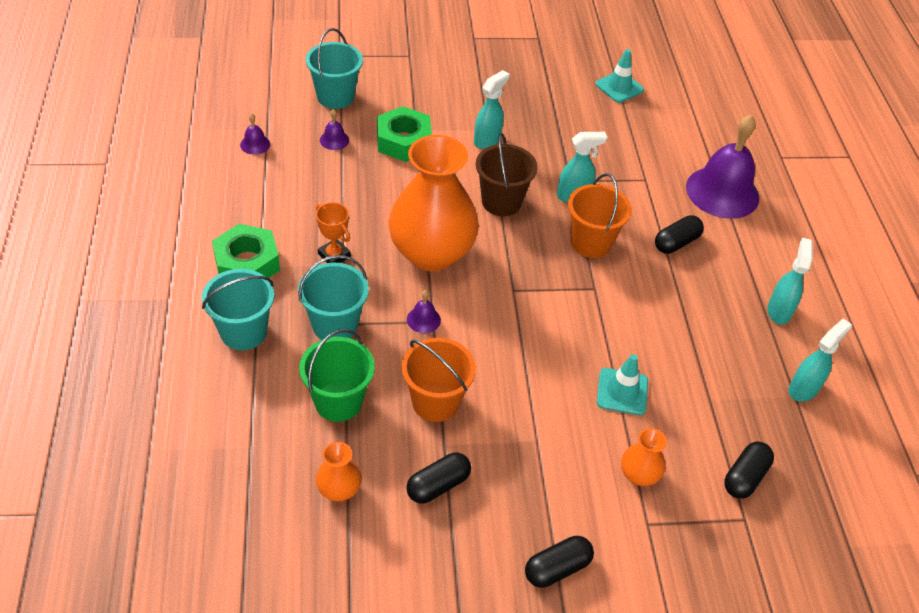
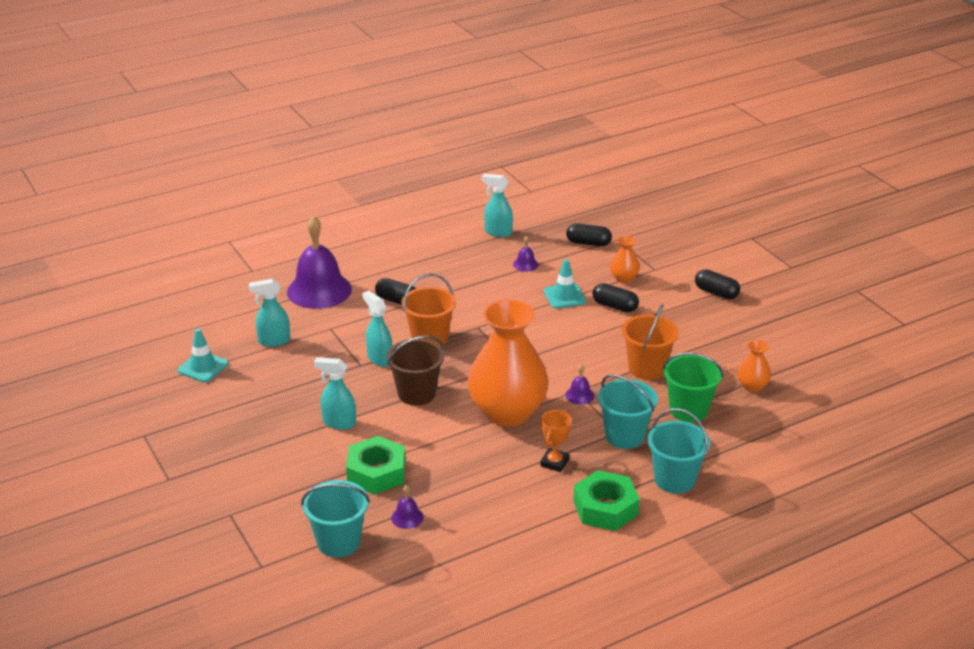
camera: 110 degrees left, 15 degrees down
(255, 144) = (453, 569): purple bell -> purple bell (525, 264)
(438, 485) = (708, 348): black capsule -> black capsule (615, 306)
(779, 311) = (434, 249): turquoise spray bottle -> turquoise spray bottle (273, 341)

